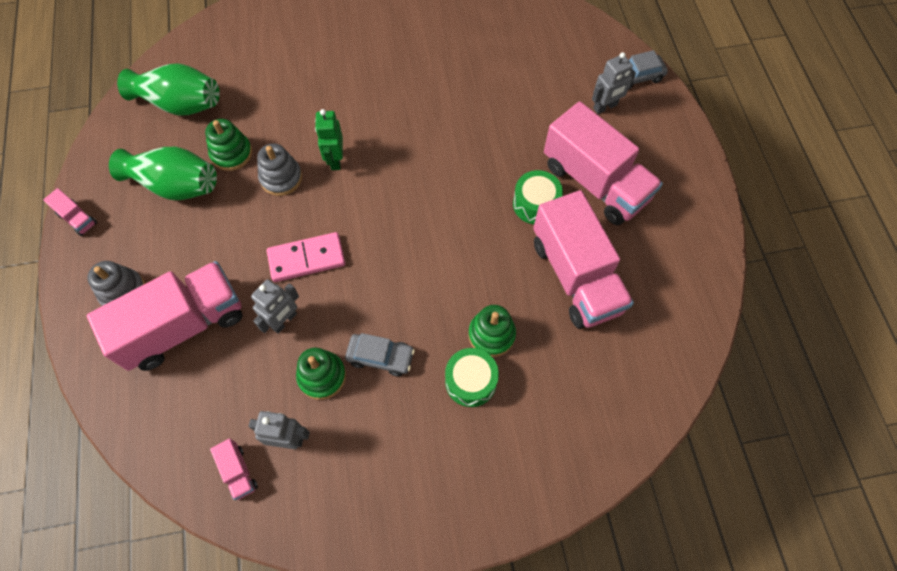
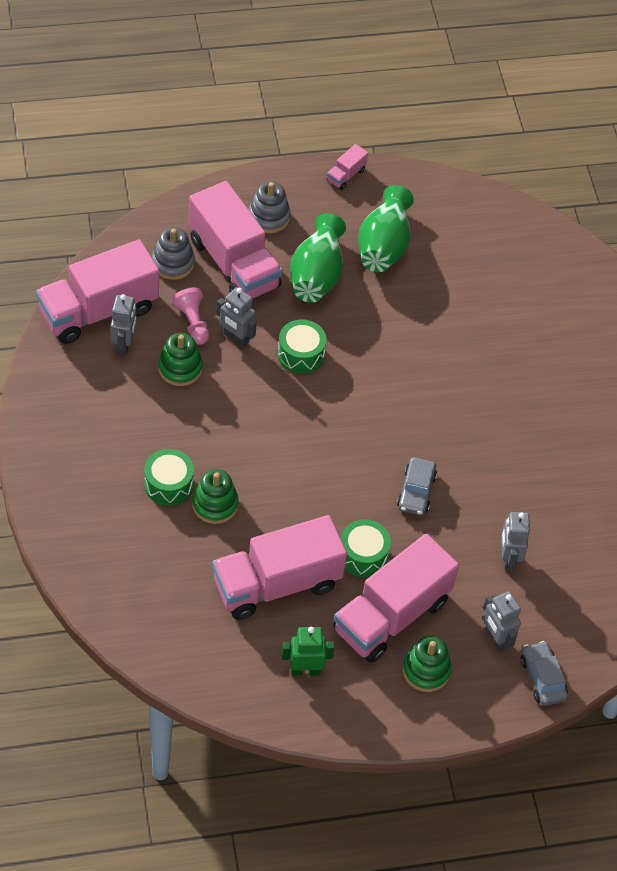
camera: 85 degrees right, 10 degrees down
(180, 104) = (483, 242): green vase -> green vase (316, 275)
(231, 153) = (422, 288): green stacking toy -> green stacking toy (426, 670)
(238, 472) = (98, 311): pink truck -> pink truck, size x2.46
(261, 365) = (192, 322): none -> pink pawn
(281, 178) = (393, 331): grey stacking toy -> grey stacking toy (173, 263)
(306, 258) = (301, 354): pink domino -> green drum
(335, 160) = (416, 376): green robot -> green robot (305, 670)
(380, 357) = (196, 413): grey car -> grey car (416, 491)
(526, 96) = (508, 558): none -> grey robot

